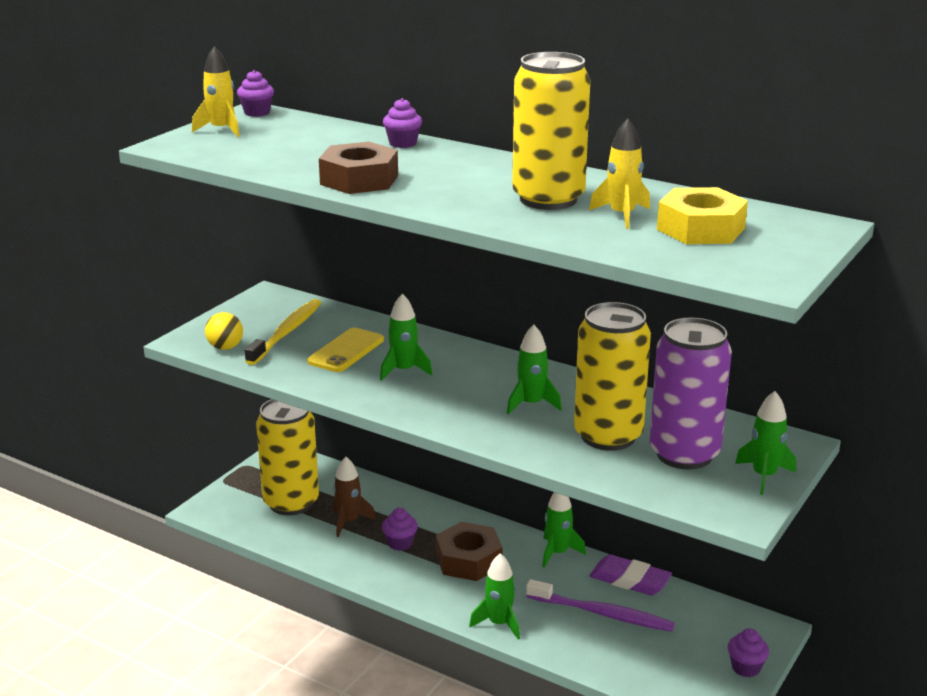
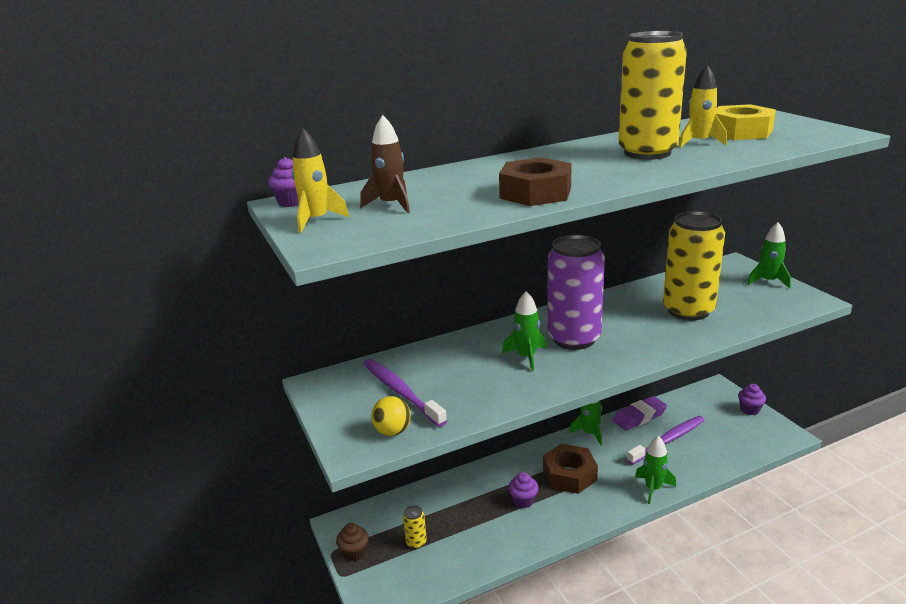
camera: 55 degrees left, 0 degrees up
(253, 476) = (354, 553): none -> brown cupcake
(286, 332) = (401, 392): yellow toothbrush -> purple toothbrush
(291, 502) = (416, 542): yellow can -> yellow can, size x0.40
(346, 351) = (467, 373): yellow phone -> none
(349, 522) = (472, 518): brown rocket -> brown rocket (391, 205)
(403, 143) = (464, 170): purple cupcake -> none
(531, 404) = (623, 323): green rocket -> none
(684, 454) = (728, 295): purple can -> purple can (574, 339)

